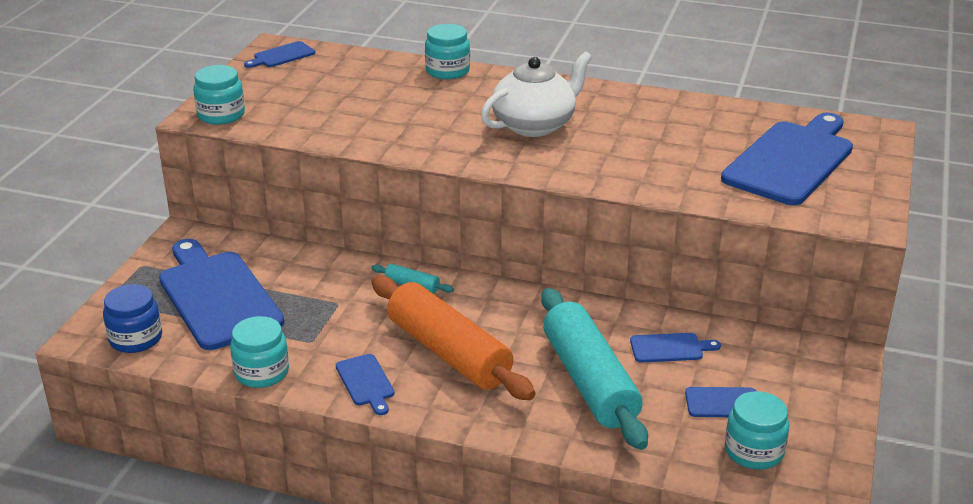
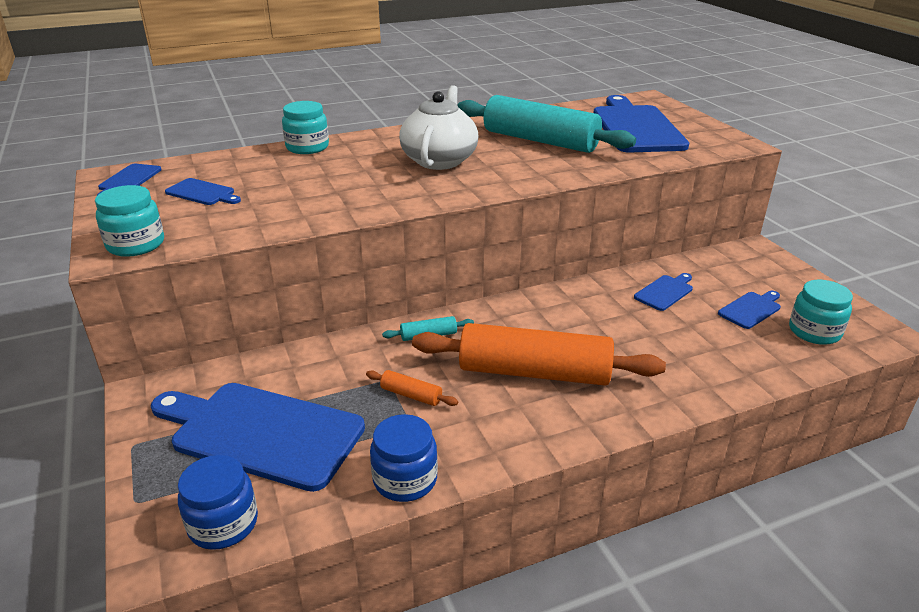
camera: 40 degrees left, 0 degrees up
(261, 372) = (405, 479): turquoise jar -> blue jar
(339, 322) = (411, 395): none -> orange rolling pin
(366, 382) = (508, 433): blue cutting board -> blue cutting board (202, 193)
(589, 381) = (656, 340): turquoise rolling pin -> turquoise rolling pin (540, 141)

